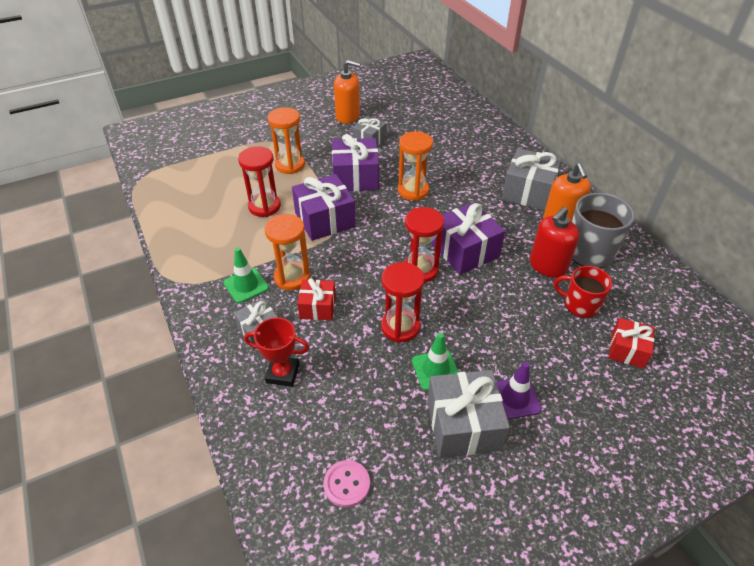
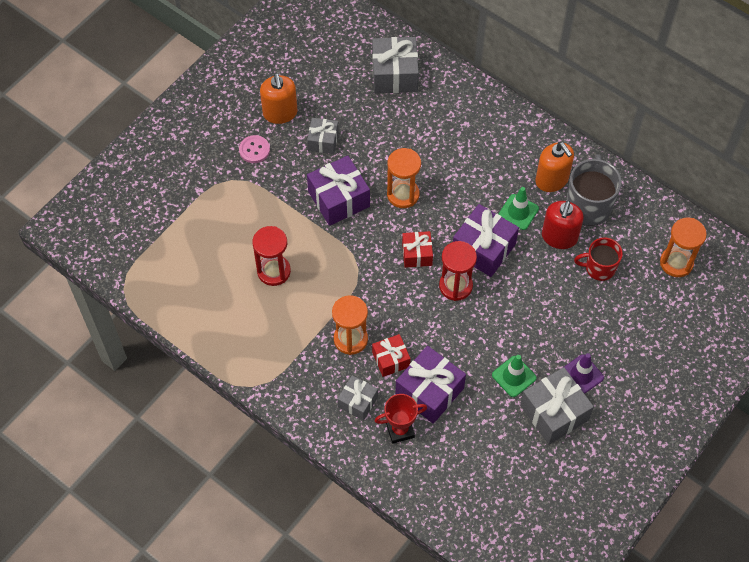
camera: 25 degrees left, 15 degrees up
(246, 285) = (316, 364): green traffic cone -> green traffic cone (518, 212)
(290, 165) = (263, 208): orange hourglass -> orange hourglass (676, 263)
(325, 220) = (341, 264): purple gift -> purple gift (429, 391)
(346, 484) = (496, 491): pink button -> pink button (254, 150)
(348, 116) = (280, 113): orange soap dispenser -> orange soap dispenser turned 90 degrees clockwise
(400, 327) = (468, 350): red hourglass -> none
(528, 192) = (509, 153): grey gift -> grey gift (394, 74)
(627, 350) = (648, 297): red gift -> red gift (417, 254)

